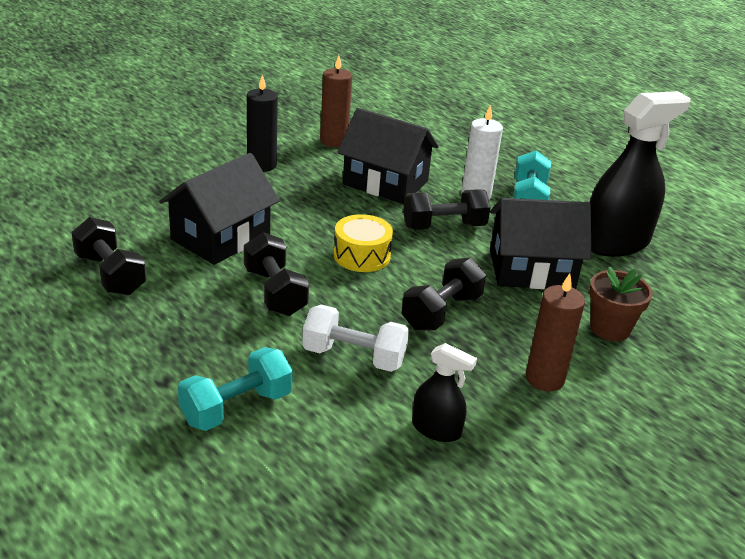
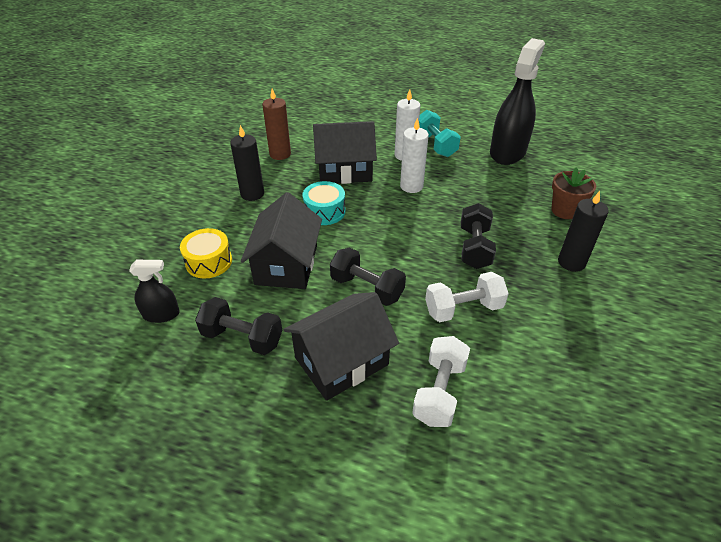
camera: 30 degrees left, 10 degrees up
(236, 408) = (439, 392): turquoise dumbbell -> white dumbbell
(316, 210) = (324, 211): none -> turquoise drum
(362, 255) = (388, 231): yellow drum -> yellow drum (209, 262)
(436, 429) = (559, 332): black spray bottle -> black spray bottle (161, 314)
(444, 227) = (411, 186): black dumbbell -> white candle
(531, 270) = (487, 192): black house -> black house (341, 361)
(544, 379) = (571, 262): brown candle -> black candle

